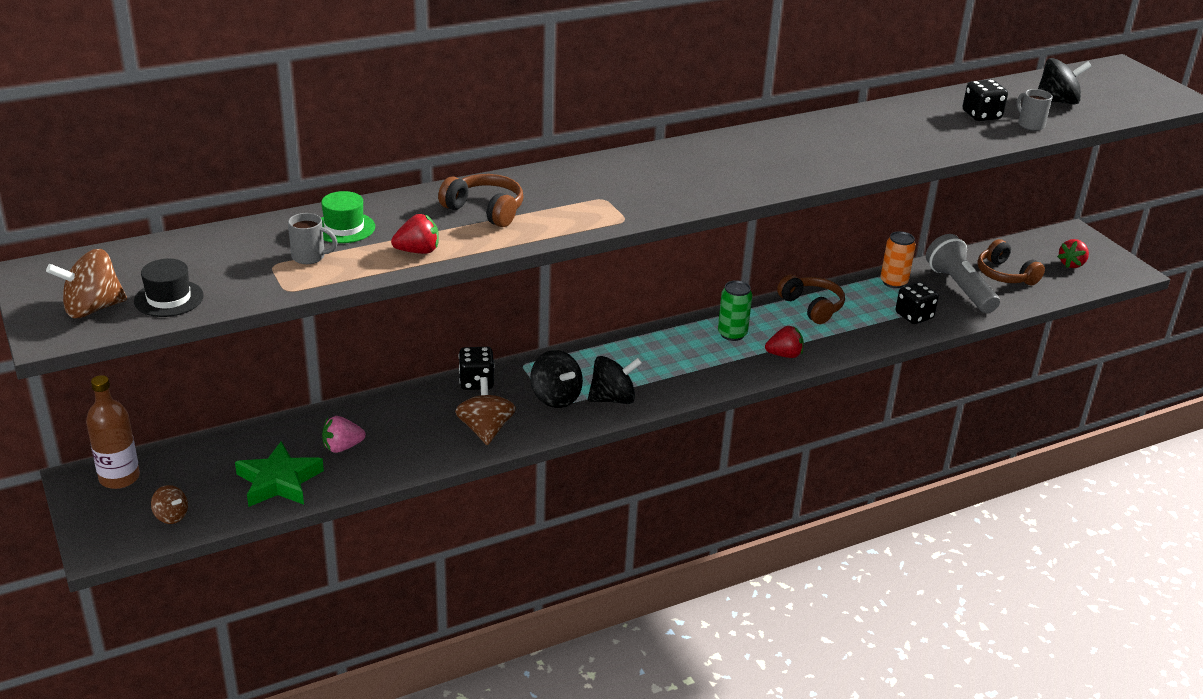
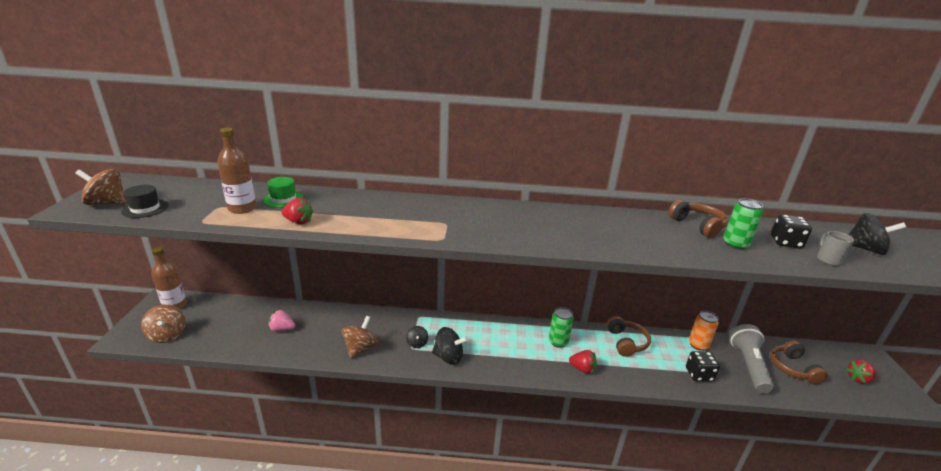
camera: 30 degrees right, 5 degrees down
(171, 516) = (167, 335): brown spinning top -> brown spinning top, size x1.70
(279, 481) = (233, 336): green star -> none
(310, 257) = (242, 208): grey mug -> brown bottle
(476, 382) = (385, 317): black dice -> none
(485, 210) = (368, 210): brown headphones -> brown headphones (697, 225)
(555, 397) = (417, 343): black spinning top -> black spinning top, size x0.59
(935, 132) = (735, 244): none -> green can

